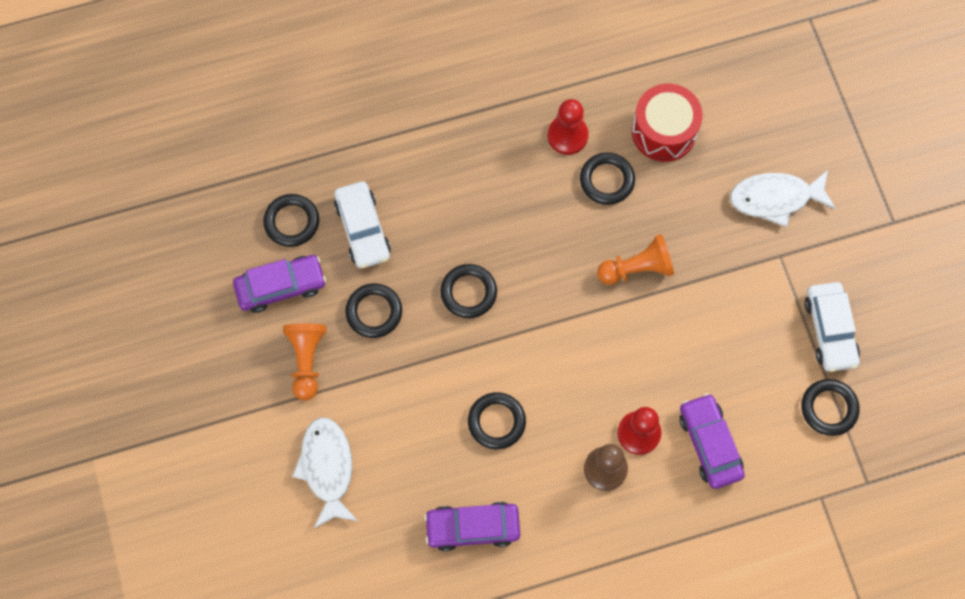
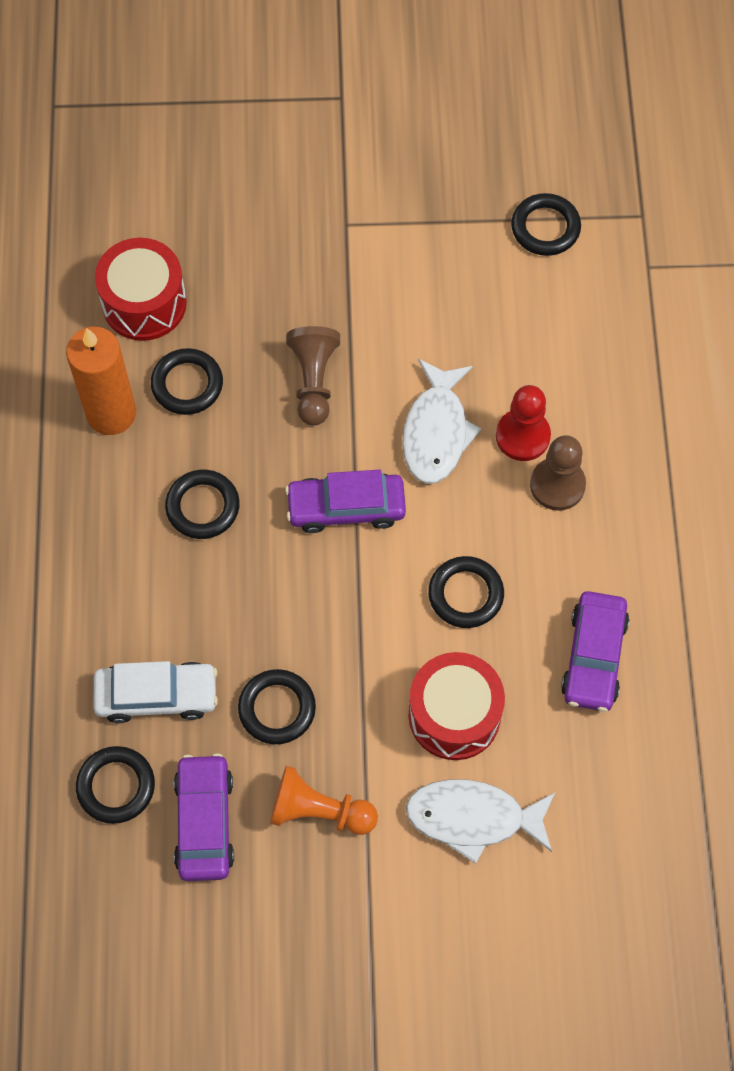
camera: 75 degrees left, 5 degrees down
(401, 436) = (454, 715): none -> red drum
(468, 292) = (285, 585): black ring -> black ring (203, 507)
(567, 135) = (111, 413): red pawn -> orange candle
(637, 268) = (314, 381): orange pawn -> brown pawn
(709, 444) = (555, 363): purple car -> purple car (346, 507)
(775, 198) = (272, 208): white fish -> white fish (436, 432)
(830, 330) = (452, 199): white car -> none

